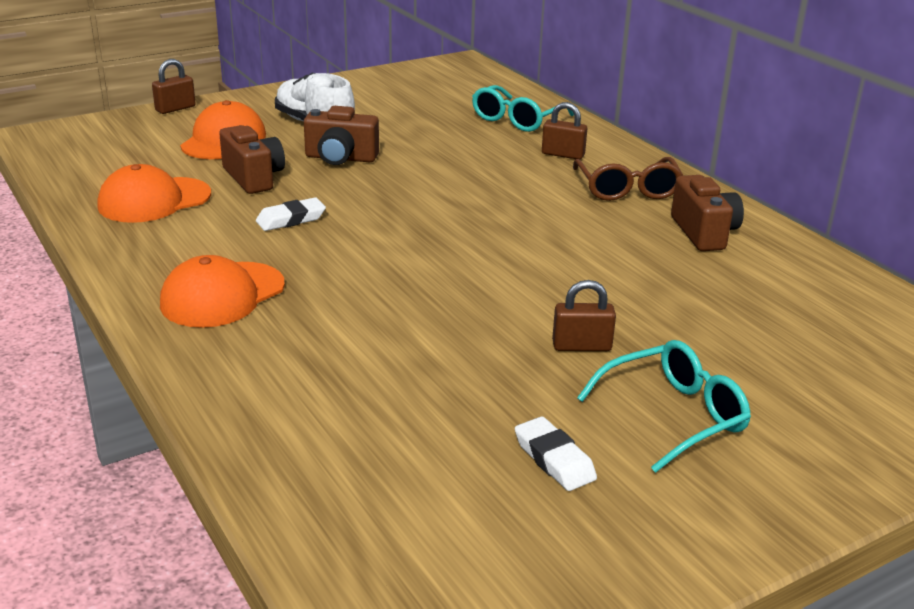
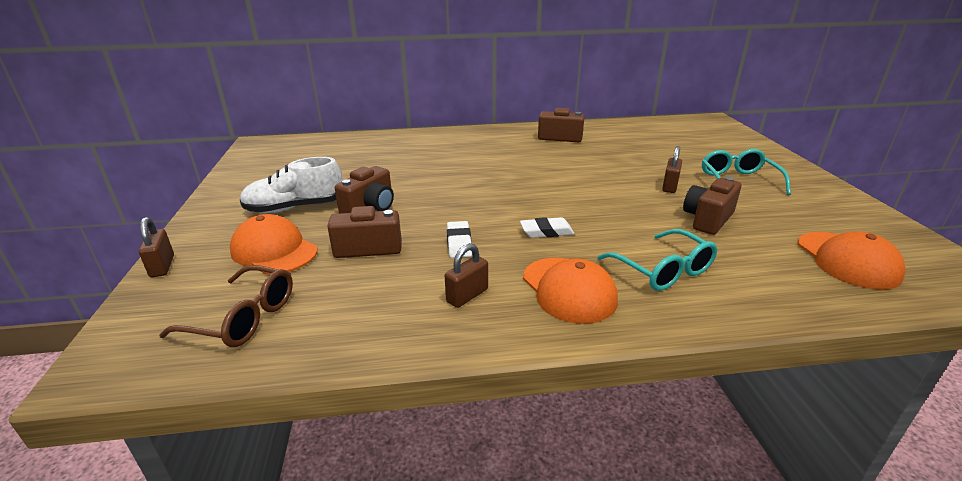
camera: 65 degrees left, 0 degrees up
(154, 200) = (367, 303): orange cap -> orange cap (847, 260)
(478, 384) = (707, 219): none -> brown camera
(517, 119) = (374, 146): turquoise glasses -> turquoise glasses (662, 270)
(554, 459) = (781, 214): white eraser -> white eraser (546, 231)
(563, 154) = (438, 146): brown padlock -> brown padlock (467, 295)
(627, 189) = (498, 141): brown glasses -> brown glasses (243, 318)

